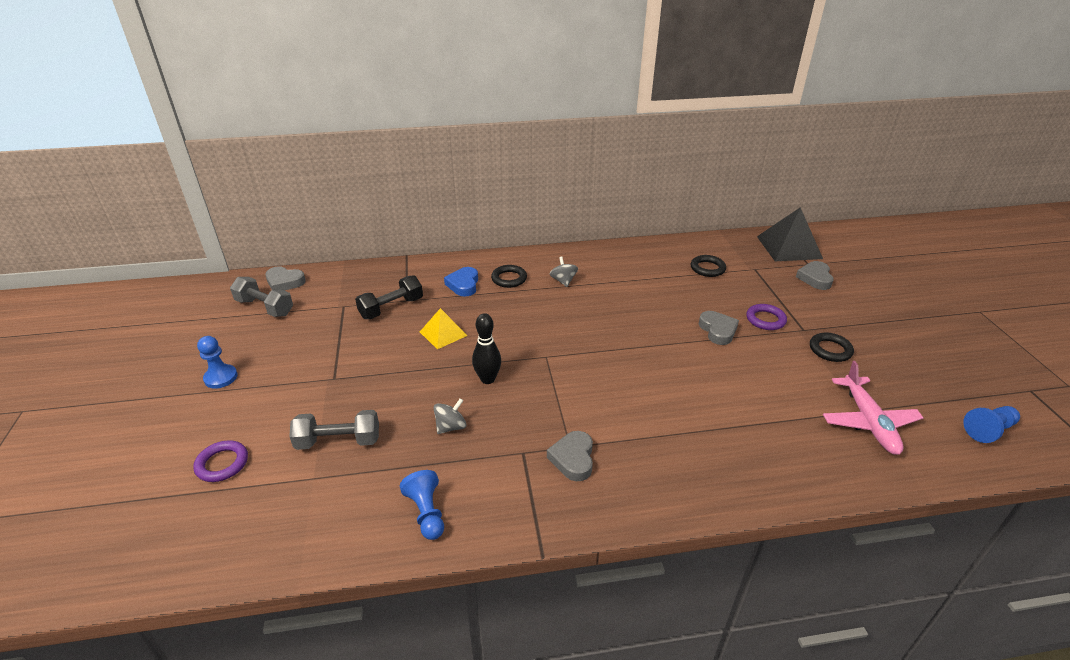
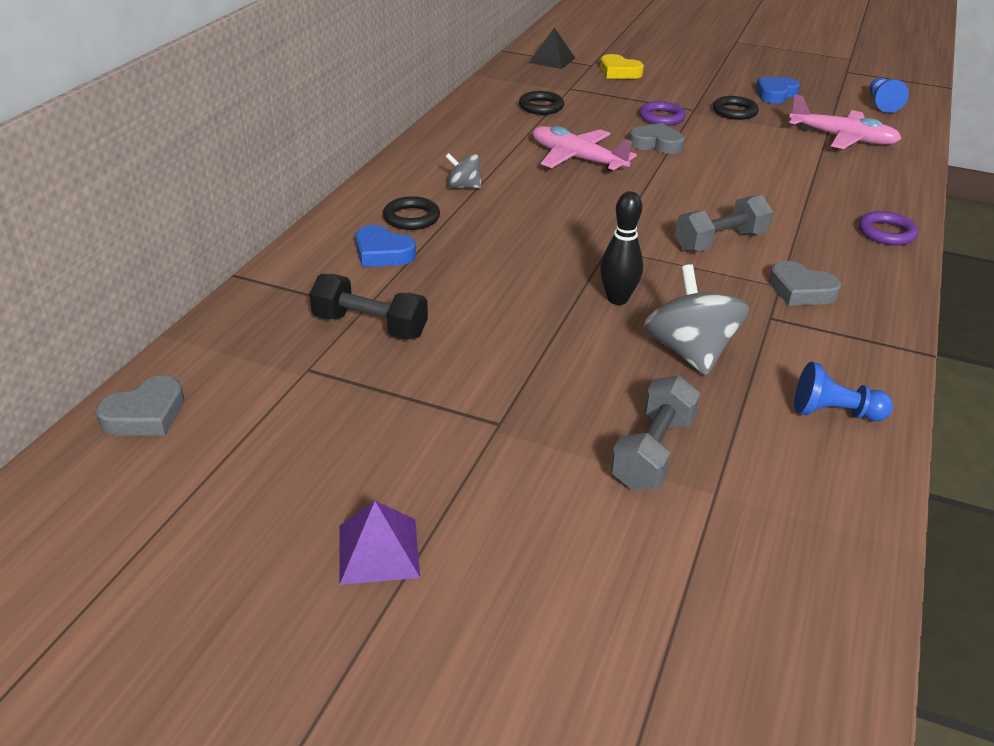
camera: 60 degrees left, 0 degrees up
(221, 377) = (378, 550): blue pawn -> purple pyramid
(222, 464) = (622, 586): purple ring -> purple ring (886, 233)
(265, 307) = (204, 455): grey dumbbell -> grey dumbbell (720, 242)
(391, 308) = (370, 326): black dumbbell -> black dumbbell turned 60 degrees counterclockwise
(443, 333) = (484, 302): yellow pyramid -> none
(451, 427) = (690, 352): grey spinning top -> grey spinning top, size x1.83
(650, 307) = (577, 159): none -> pink plane
(788, 247) = (552, 60): black pyramid -> black pyramid, size x0.59
(815, 278) = (619, 72): grey heart -> yellow heart
(901, 361) = (775, 94): none -> blue heart

